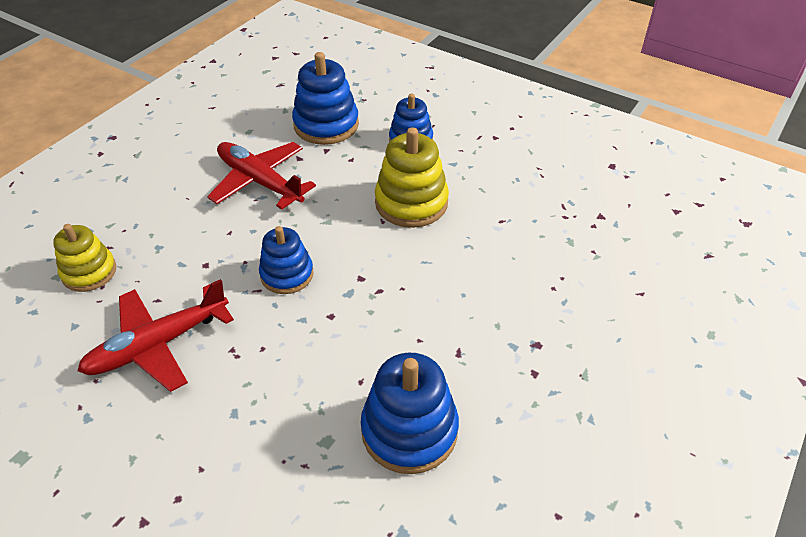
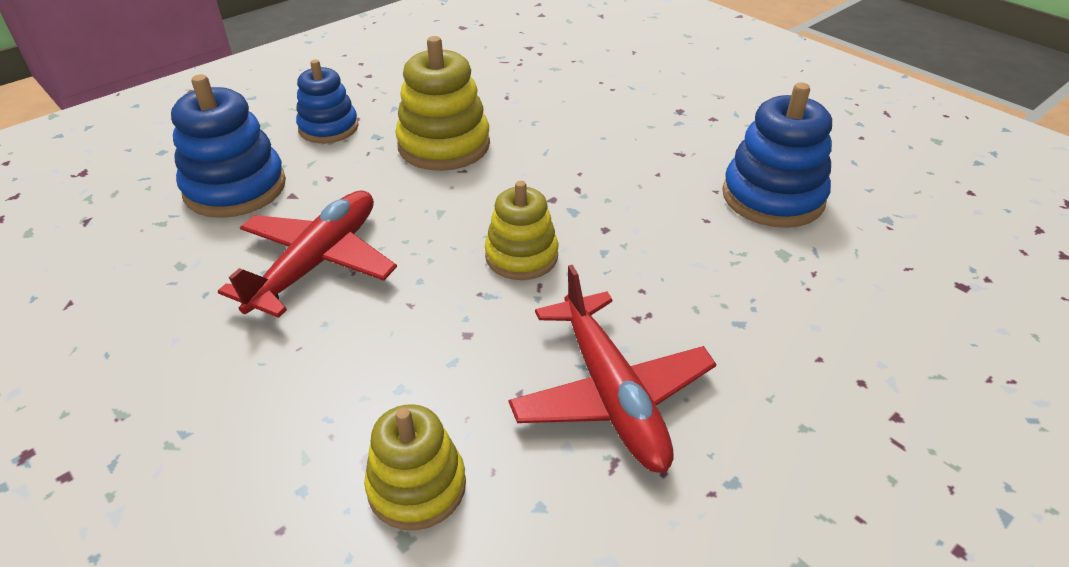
camera: 75 degrees left, 5 degrees down
(260, 182) = (317, 263): red plane -> red plane turned 150 degrees clockwise
(287, 274) = (521, 256): blue stacking toy -> yellow stacking toy

